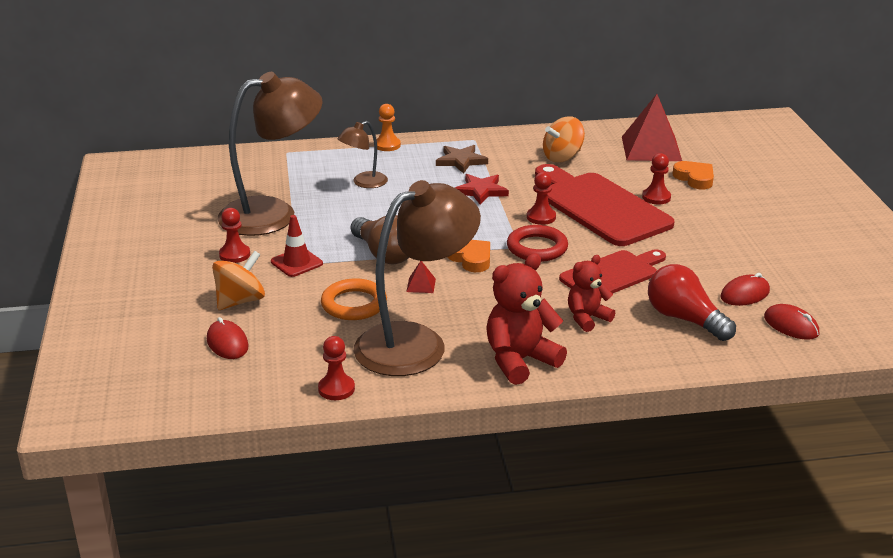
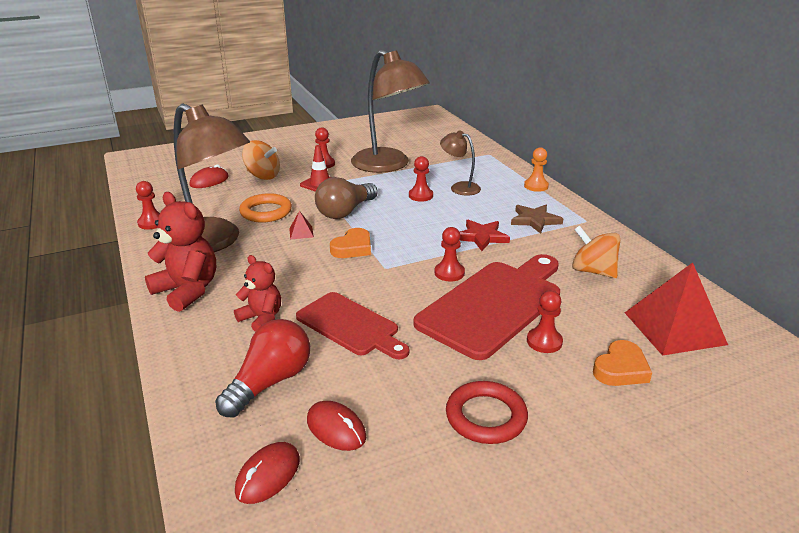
camera: 75 degrees right, 0 degrees up
(371, 206) = (420, 196): none -> red pawn
(537, 248) = (386, 277): red ring -> red ring (486, 416)

